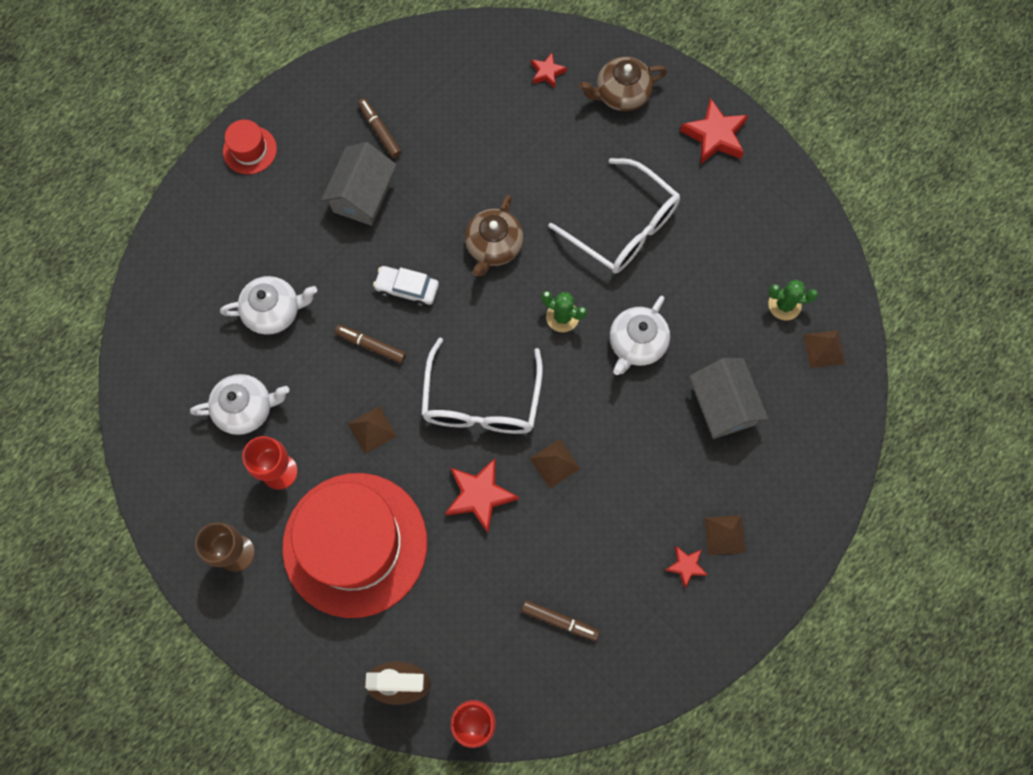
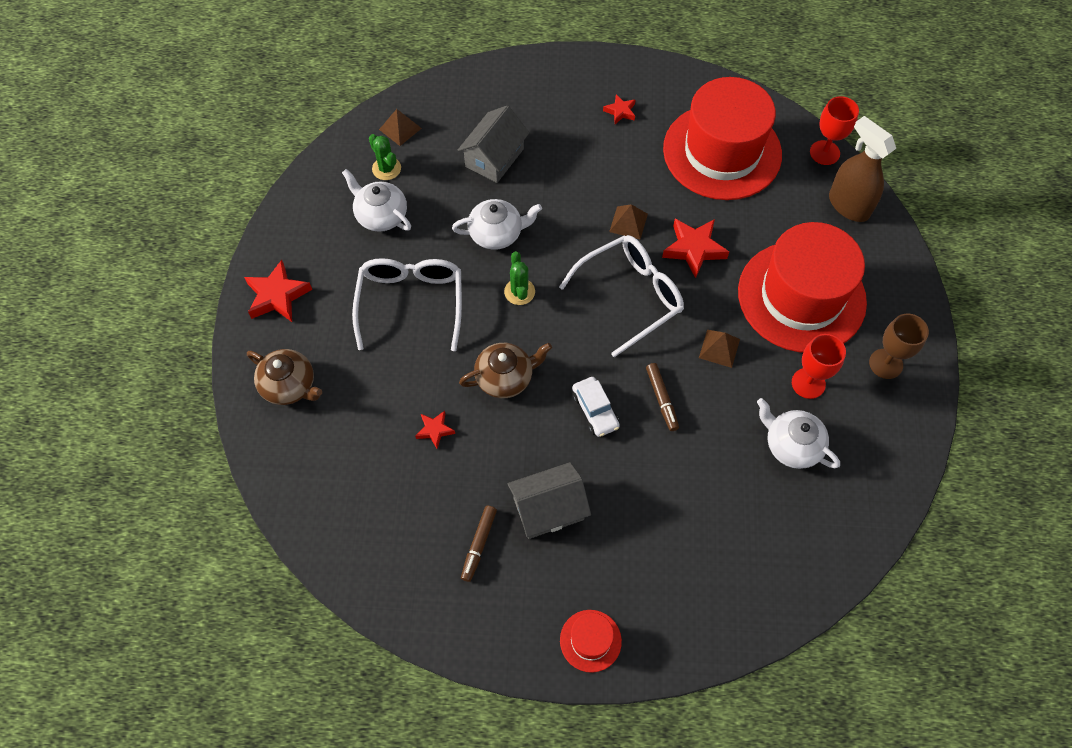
camera: 130 degrees left, 10 degrees down
(274, 311) = (704, 491): white teapot -> white teapot (381, 215)
(547, 72) = (312, 456): red star -> red star (435, 430)
(559, 621) = (722, 152): brown marker -> red hat
(725, 535) = (580, 104): brown pyramid -> none

